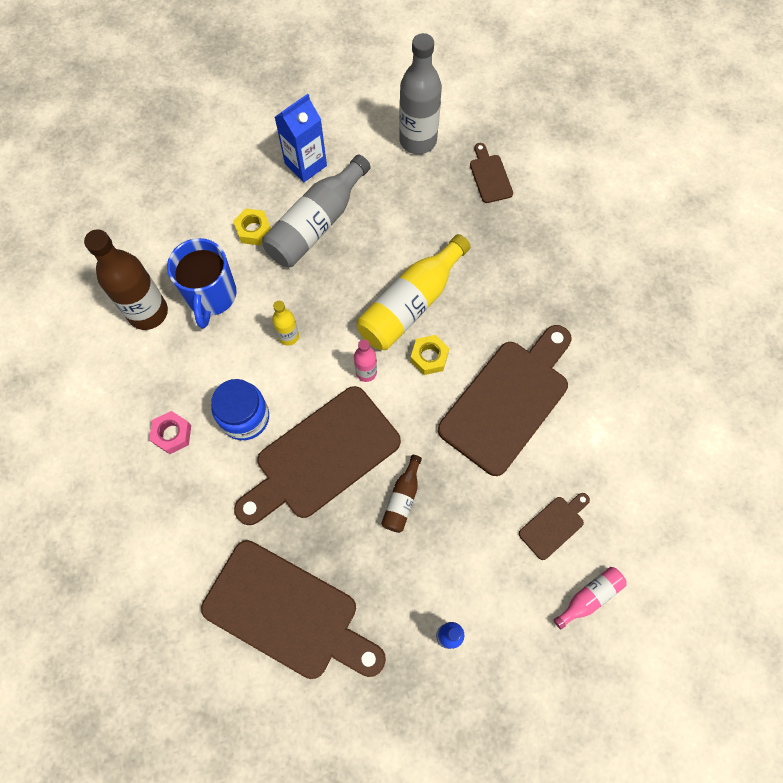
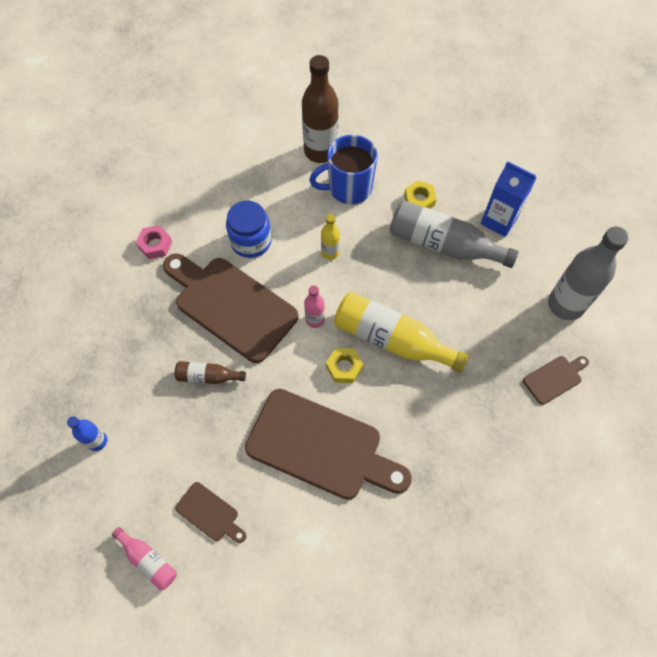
camera: 75 degrees right, 5 degrees down
(172, 434) = (225, 197): pink nut -> pink nut (155, 245)
(288, 613) = (100, 315): brown cutting board -> none

